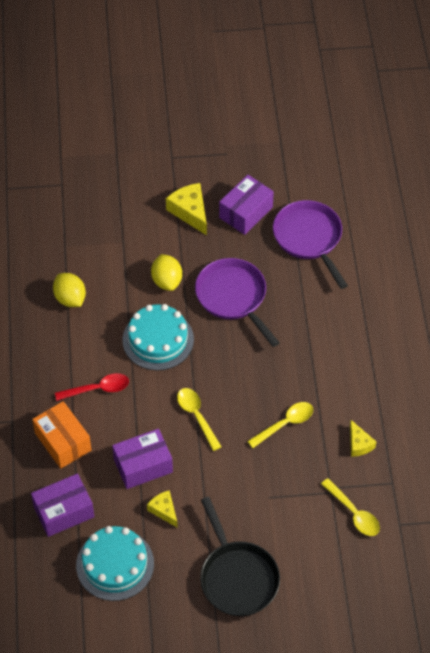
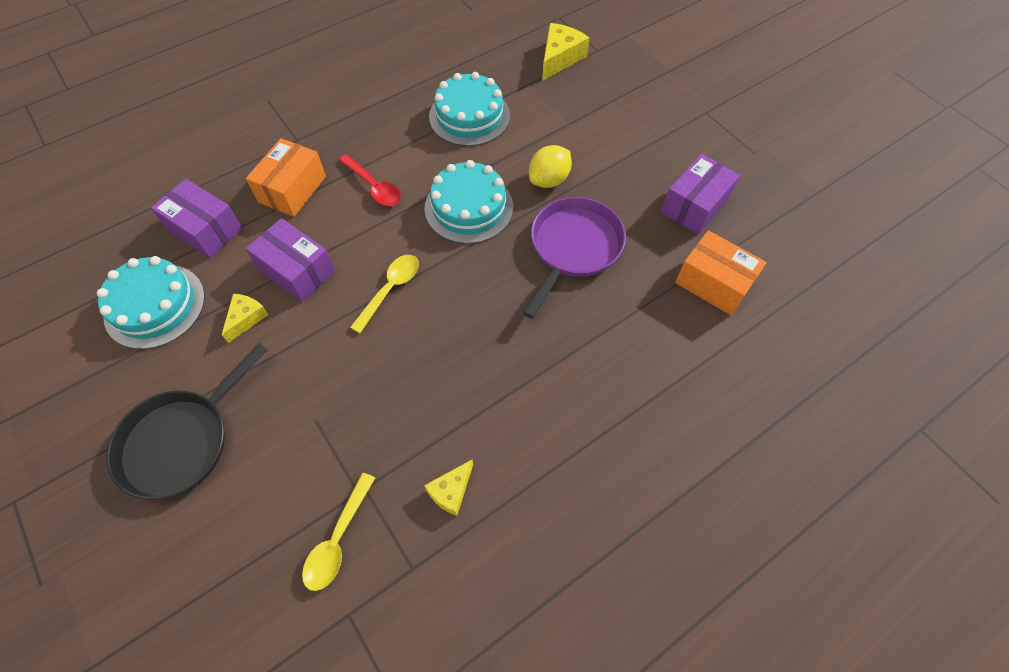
camera: 60 degrees right, 5 degrees up
(70, 298) = (469, 116): yellow lemon -> turquoise cake
(190, 212) = (652, 158): yellow cheese -> yellow cheese (560, 58)
(246, 212) = (694, 206): purple box -> purple box turned 60 degrees counterclockwise
(285, 424) = (432, 386): yellow spoon -> none
(309, 239) = (713, 283): purple pan -> orange box

